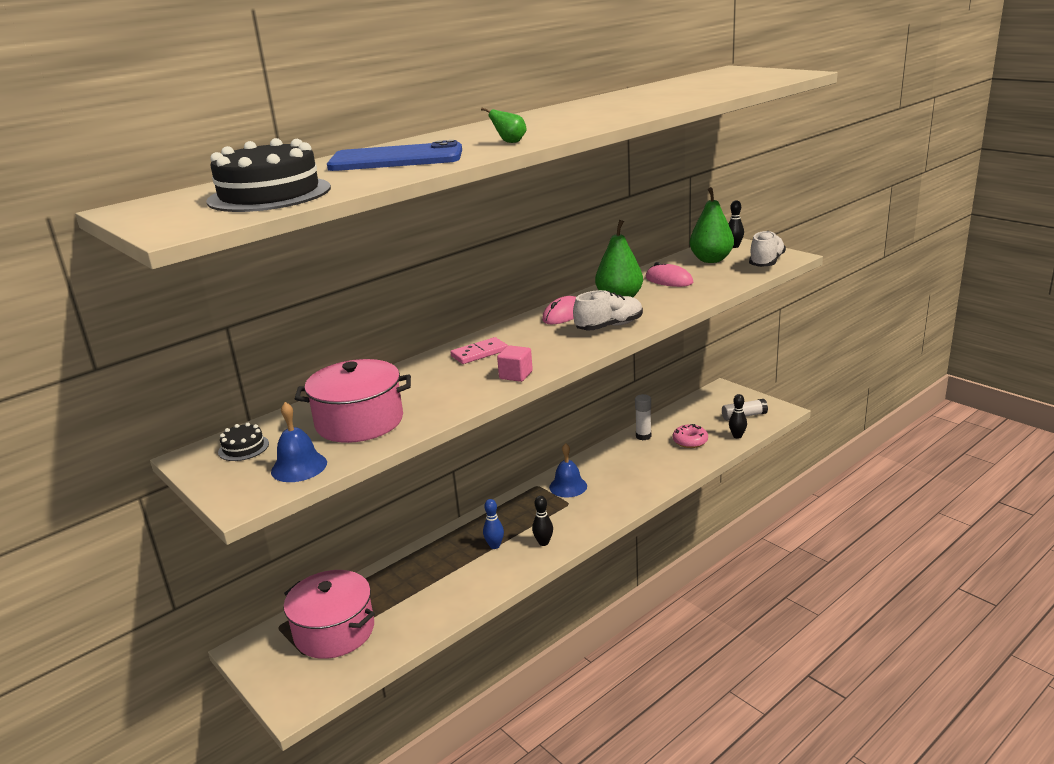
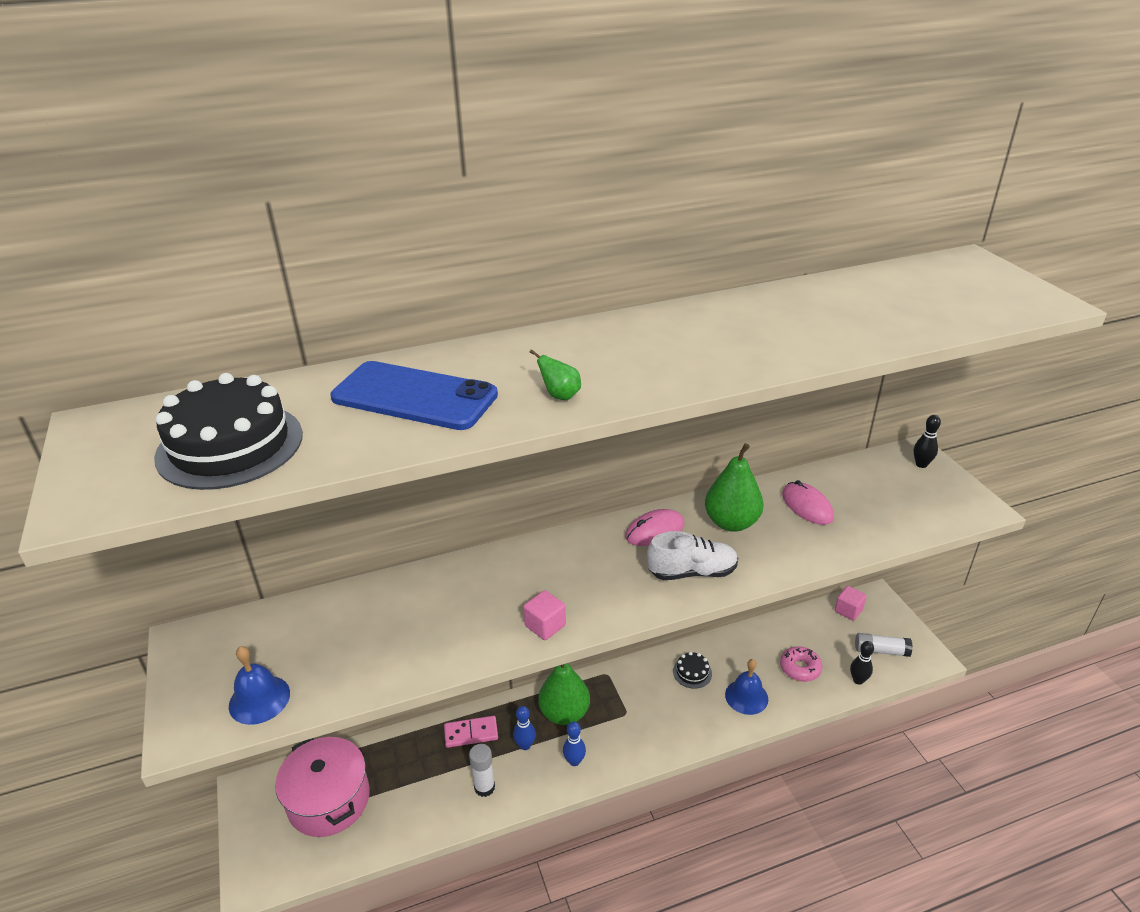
camera: 20 degrees right, 10 degrees up
(243, 448) = (231, 644): black cake -> black cake (692, 672)
(359, 421) = (353, 645): pink pot -> none
(479, 353) = (530, 570): pink domino -> pink domino (471, 733)
(543, 542) = (574, 761): black bowling pin -> blue bowling pin
(568, 486) = (637, 688): blue bell -> blue bell (746, 696)
(643, 436) = (752, 641): white glue stick -> white glue stick (484, 787)
(706, 401) = (848, 610): none -> pink cube
(711, 260) = (878, 482): green pear -> green pear (564, 713)
(766, 262) = (944, 510): white shoe -> none

